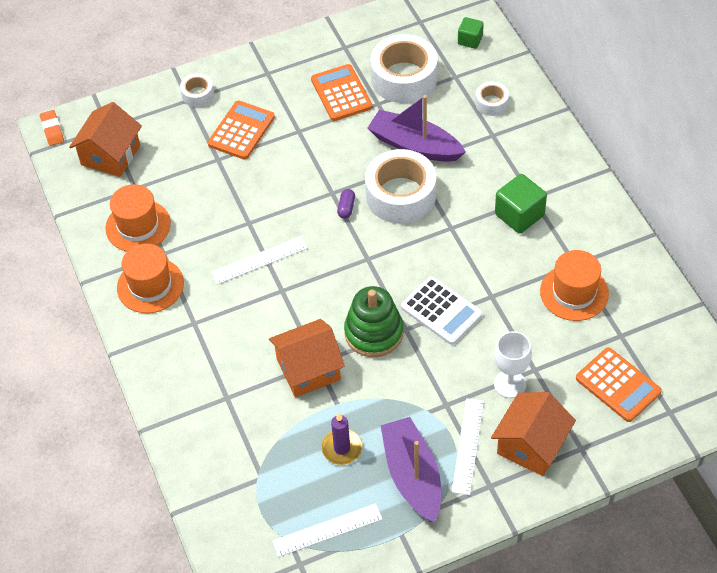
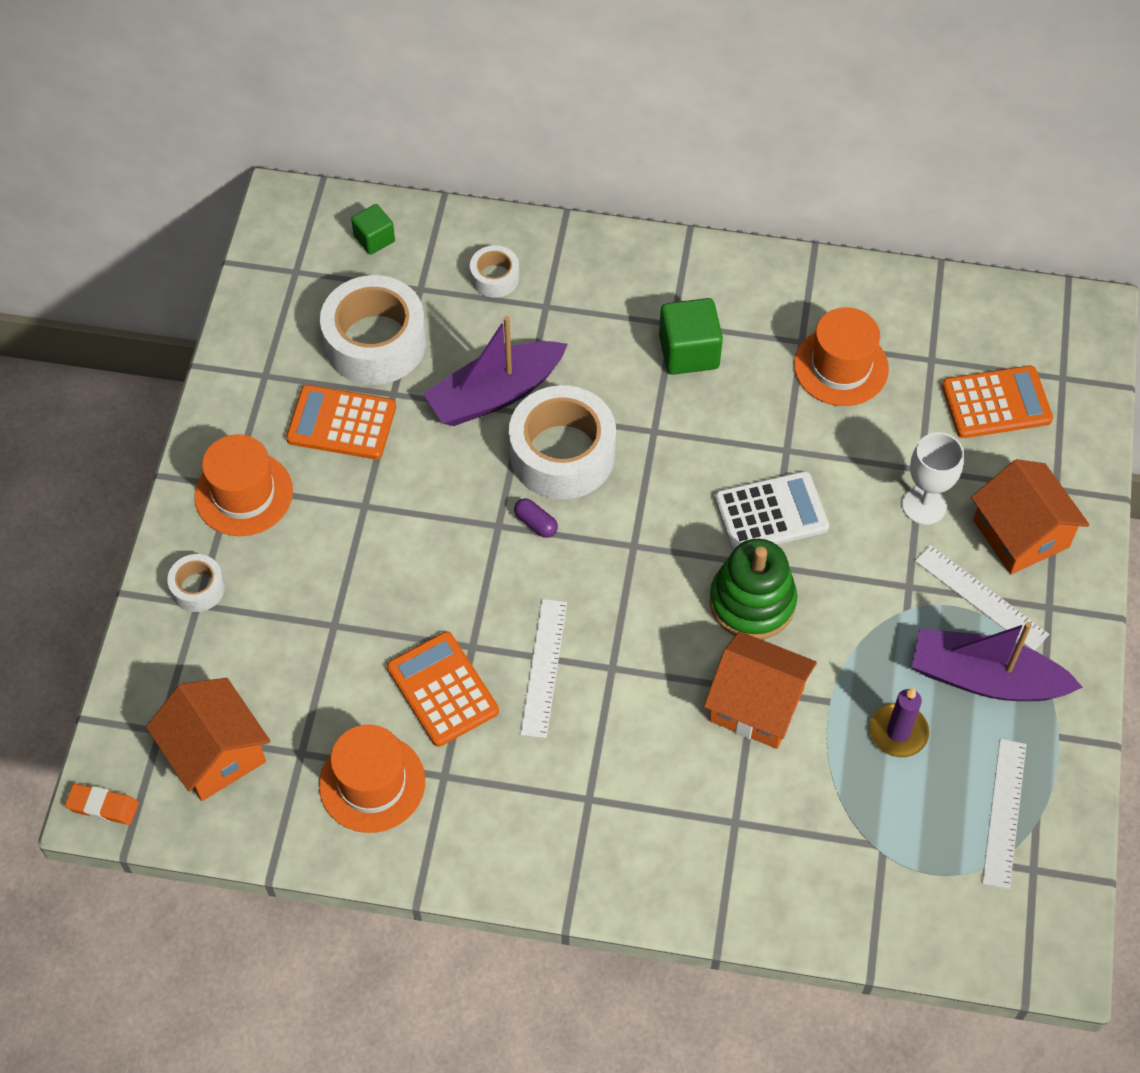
camera: 60 degrees left, 5 degrees up
(150, 285) = (487, 820): orange hat -> orange hat (243, 494)
(241, 131) = (308, 571): orange calculator -> orange calculator (442, 689)
(308, 369) = (756, 704): orange house -> orange house turned 75 degrees counterclockwise

